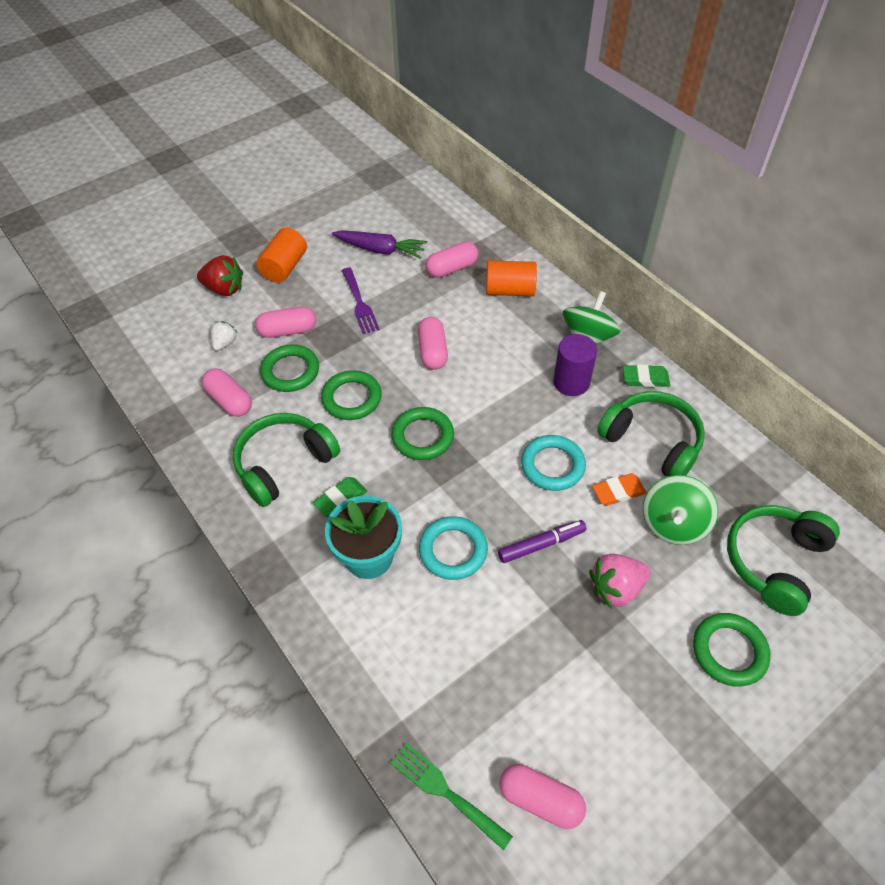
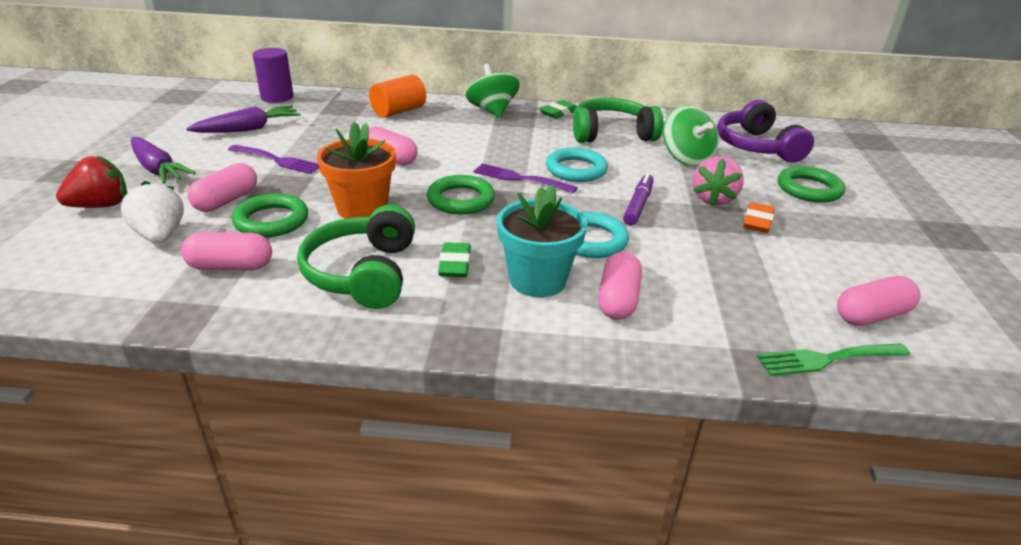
camera: 50 degrees left, 20 degrees down
(225, 343) = (160, 236): white strawberry -> white strawberry, size x1.62
(284, 267) = (158, 169): orange cylinder -> purple carrot
(352, 398) = (362, 209): green ring -> orange flower pot
(452, 268) = (332, 117): pink capsule -> pink capsule (618, 299)
(494, 444) = (520, 178): none -> purple fork
(571, 382) = (517, 132): purple cylinder -> purple cylinder (277, 97)
(618, 492) = (634, 161): orange eraser -> orange eraser (757, 221)
(774, 562) = (756, 147): green headphones -> purple headphones

